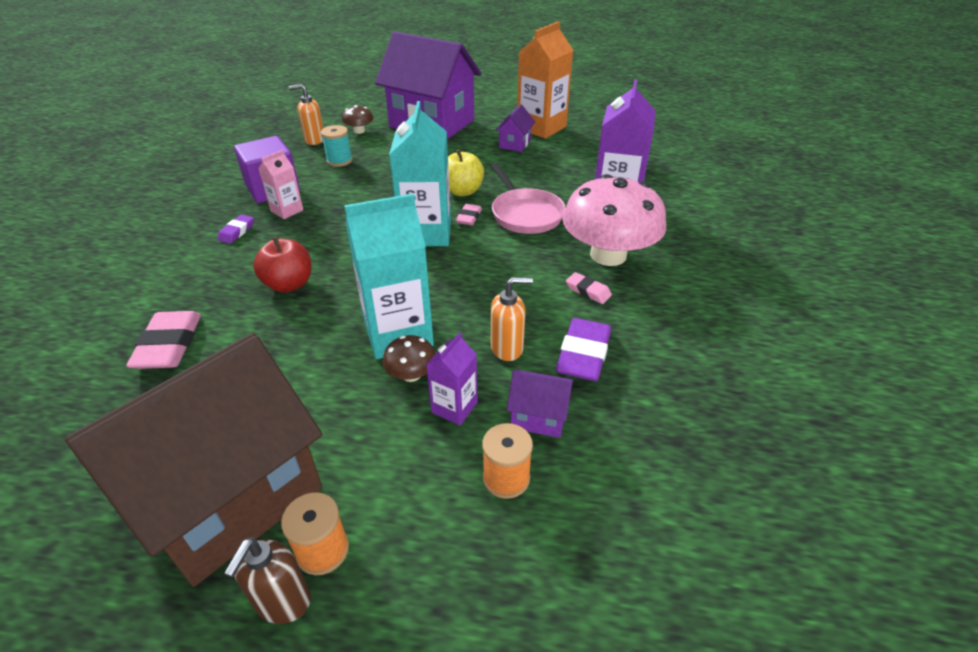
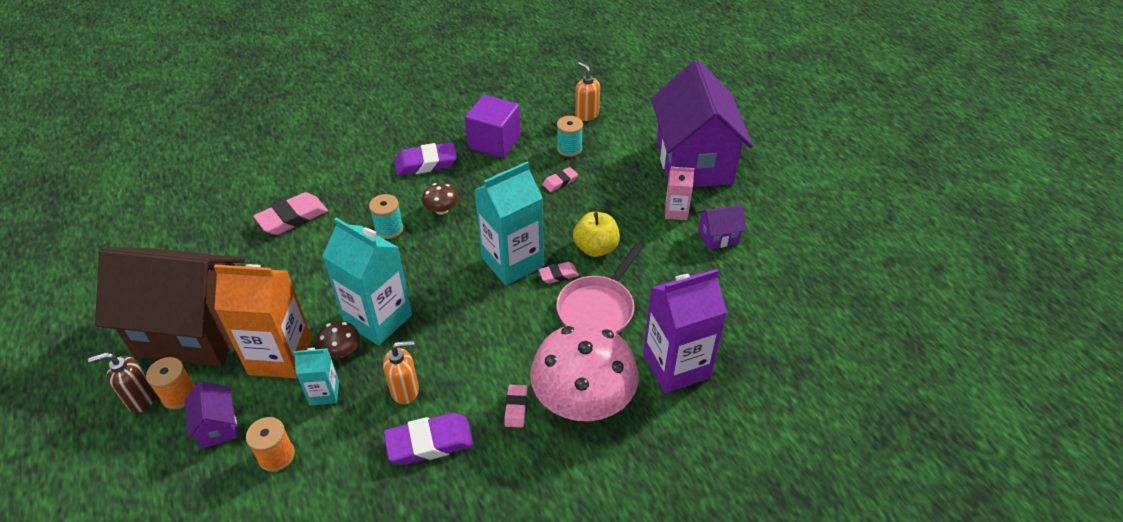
camera: 55 degrees right, 5 degrees up
(237, 232) = (426, 163): purple eraser -> purple eraser, size x1.83
(287, 210) = (473, 169): pink carton -> pink carton (676, 212)
(289, 284) = (389, 229): red apple -> turquoise spool
(359, 131) = (629, 128): brown mushroom -> brown mushroom (441, 210)
(369, 178) = (560, 182): none -> pink eraser
(454, 407) = (324, 393): purple carton -> turquoise carton
(507, 348) = (405, 390): orange soap dispenser -> orange soap dispenser turned 60 degrees counterclockwise
(538, 417) = (343, 446): purple house -> purple house (218, 426)
(541, 128) = (774, 238): orange carton -> orange carton (280, 356)

